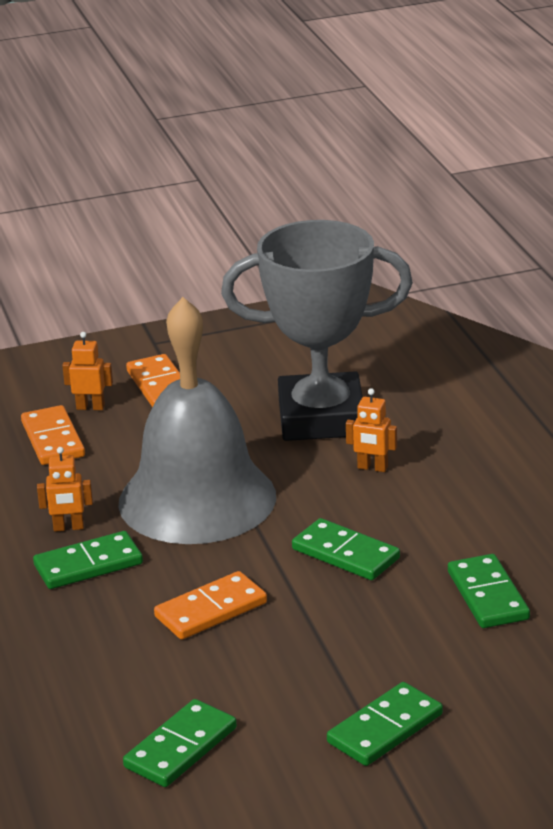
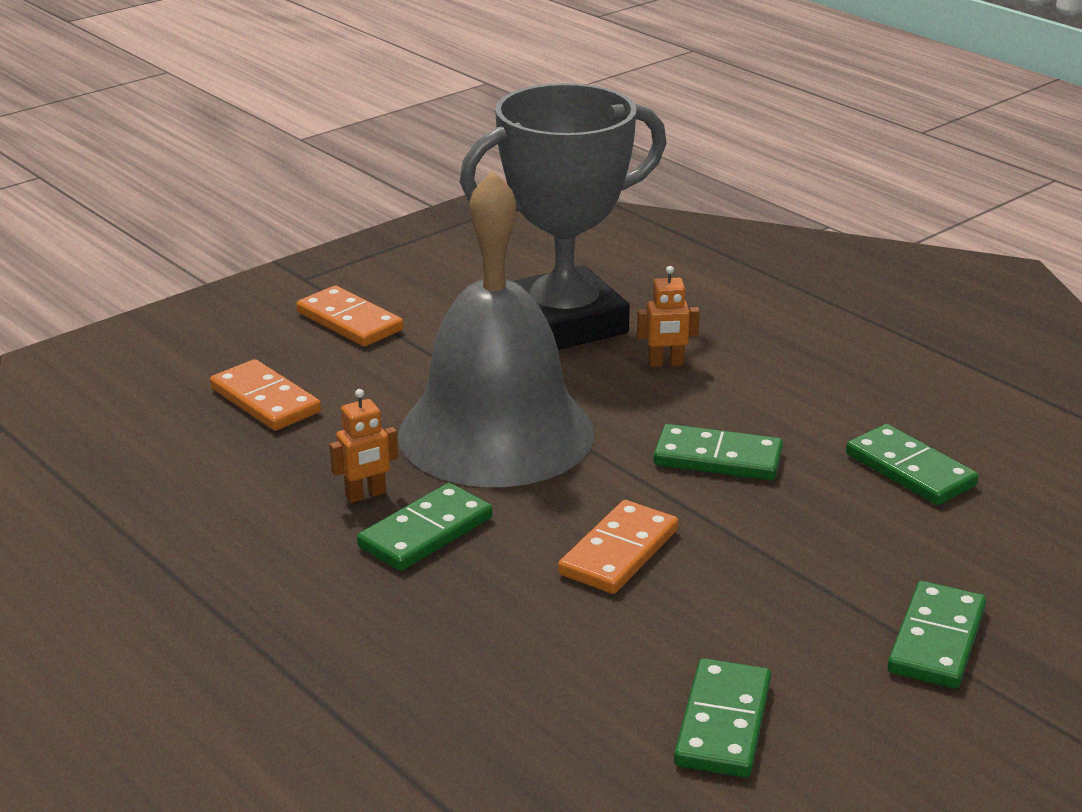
camera: 25 degrees left, 0 degrees up
(90, 407) = (283, 357): orange robot -> none

